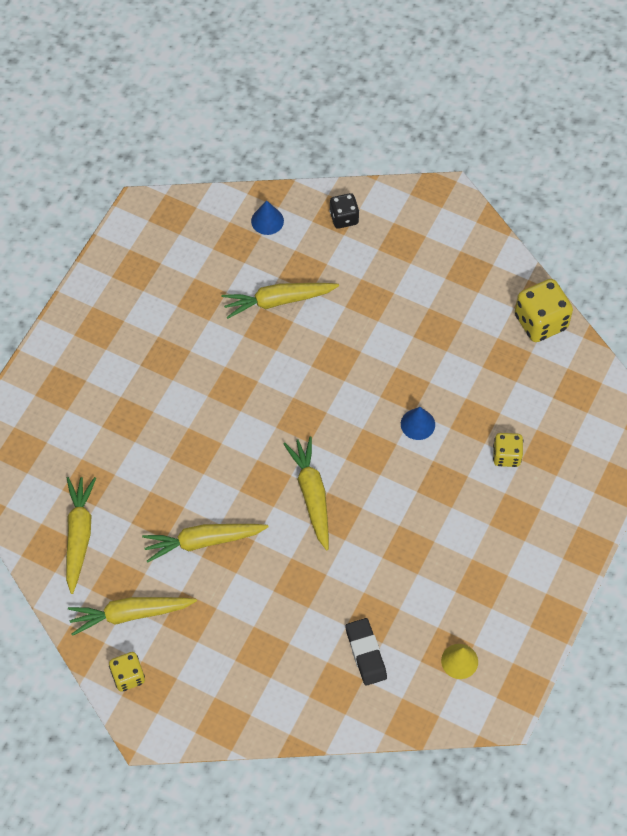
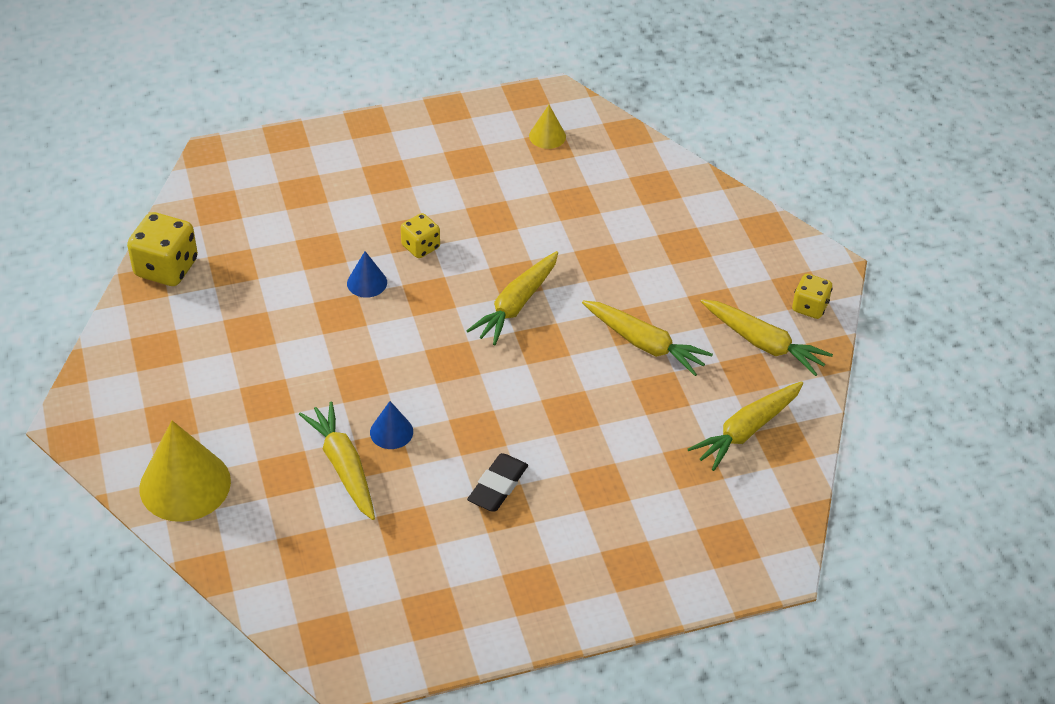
camera: 135 degrees left, 15 degrees down
(267, 221) = (252, 545): blue cone -> blue cone (391, 432)
(278, 301) = (343, 466): yellow carrot -> yellow carrot turned 150 degrees counterclockwise
(344, 218) = (185, 484): black dice -> yellow cone
(365, 653) = (608, 187): black eraser -> black eraser (498, 486)
(506, 456) = (334, 211): yellow dice -> yellow dice (420, 247)

